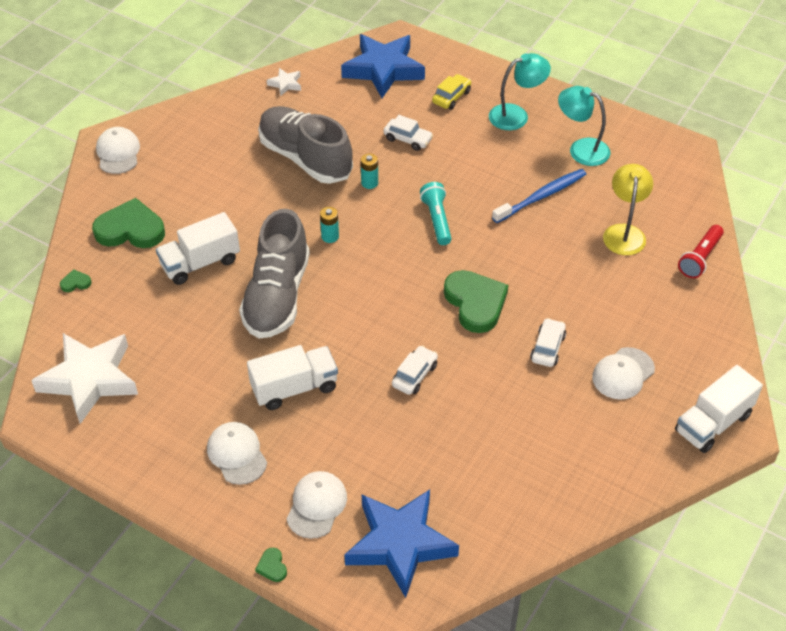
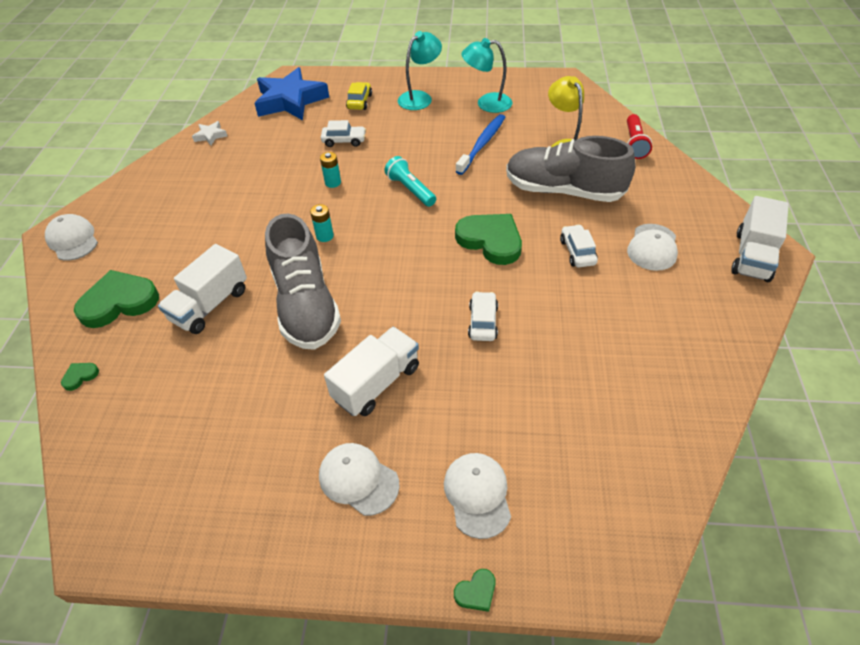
camera: 25 degrees left, 0 degrees up
(89, 379) = (144, 473): white star -> none
(272, 566) = (476, 592): green heart -> green heart turned 75 degrees counterclockwise
(305, 158) = (262, 183): grey shoe -> grey shoe (563, 191)
(400, 544) = (588, 494): blue star -> none

